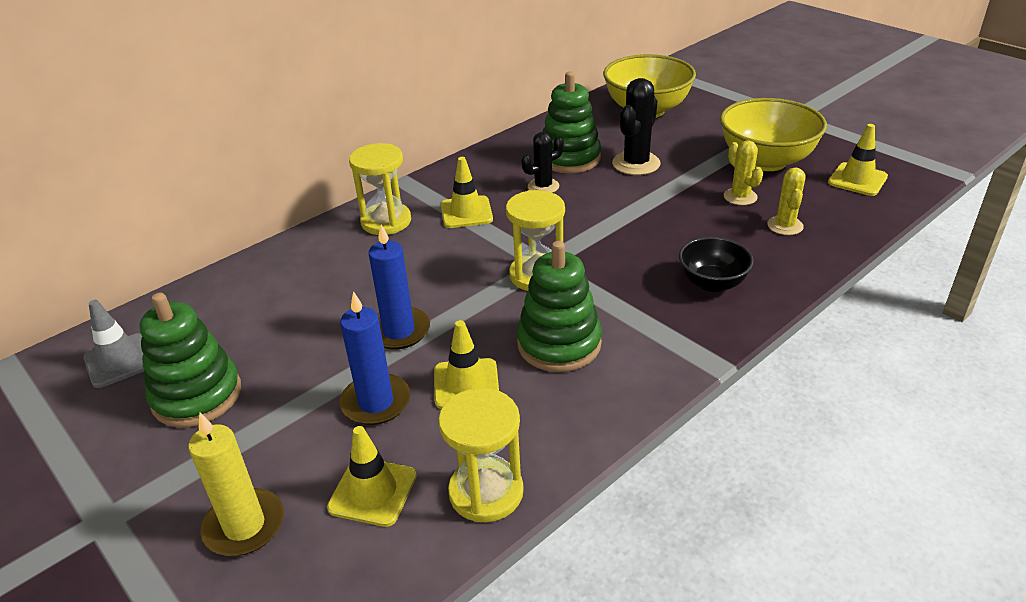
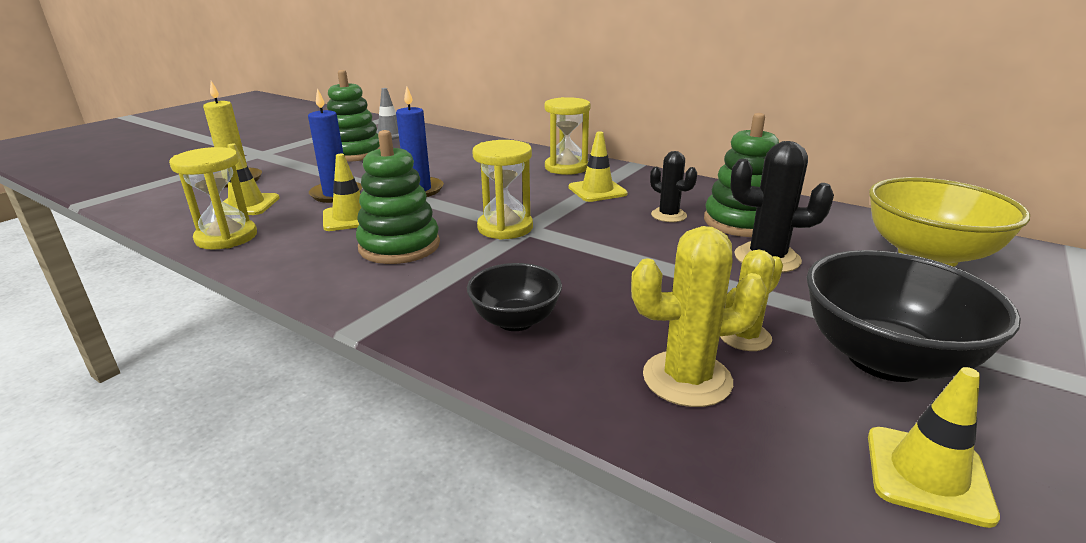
camera: 75 degrees right, 10 degrees down
(766, 161) = (885, 359): yellow bowl -> black bowl
(785, 226) = (687, 379): yellow cactus -> yellow cactus, size x1.55

